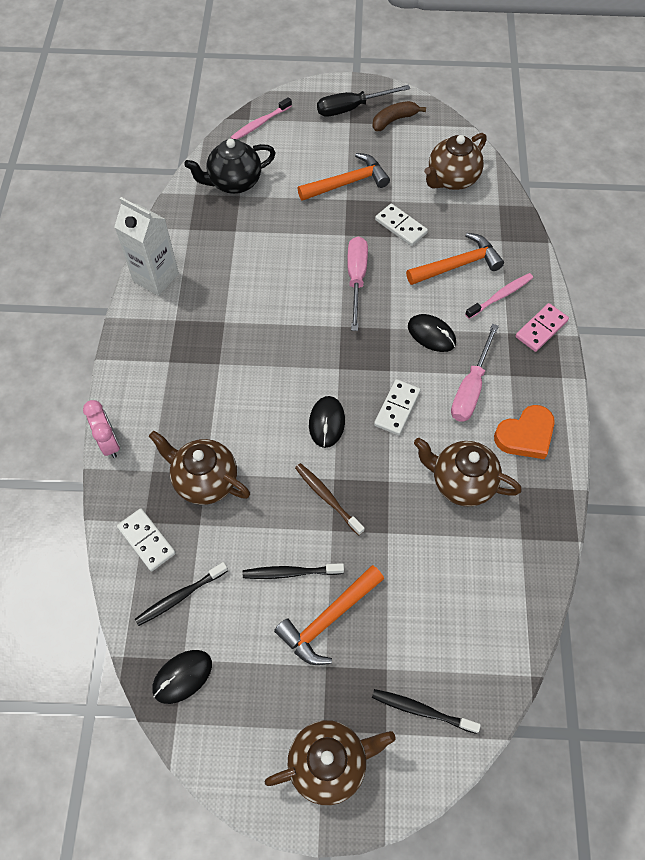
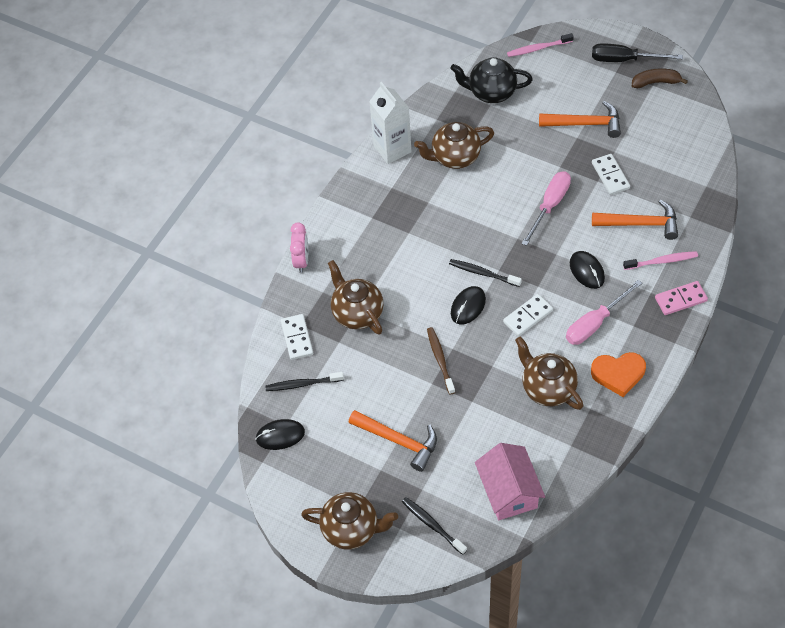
camera: 30 degrees right, 5 degrees down
(290, 572) = (387, 399): black toothbrush -> black toothbrush (483, 273)
(329, 619) = (398, 441): orange hammer -> orange hammer turned 135 degrees counterclockwise
(451, 179) = (677, 150): brown teapot -> brown teapot (455, 157)
(485, 626) = (508, 491): none -> pink house

